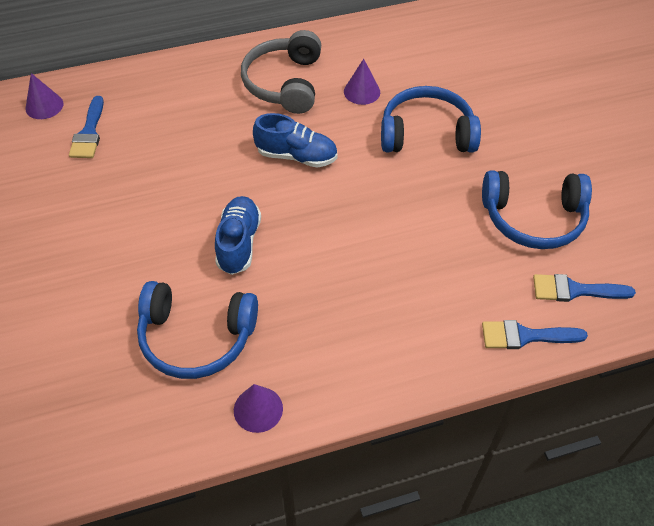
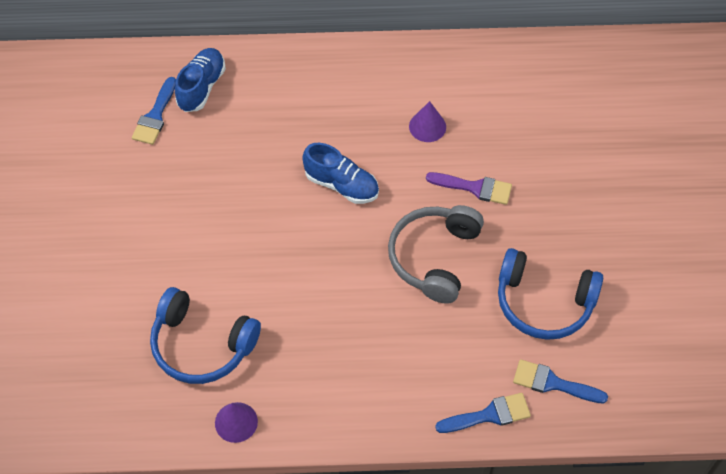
camera: 15 degrees right, 5 degrees up
(44, 106) = (120, 76): purple cone -> none
(239, 243) = (262, 263): blue shoe -> blue shoe (201, 87)
(284, 83) = (354, 100): grey headphones -> grey headphones (434, 257)
(426, 133) = (475, 188): blue headphones -> purple brush
(525, 336) = (489, 415): blue brush -> blue brush turned 150 degrees clockwise

